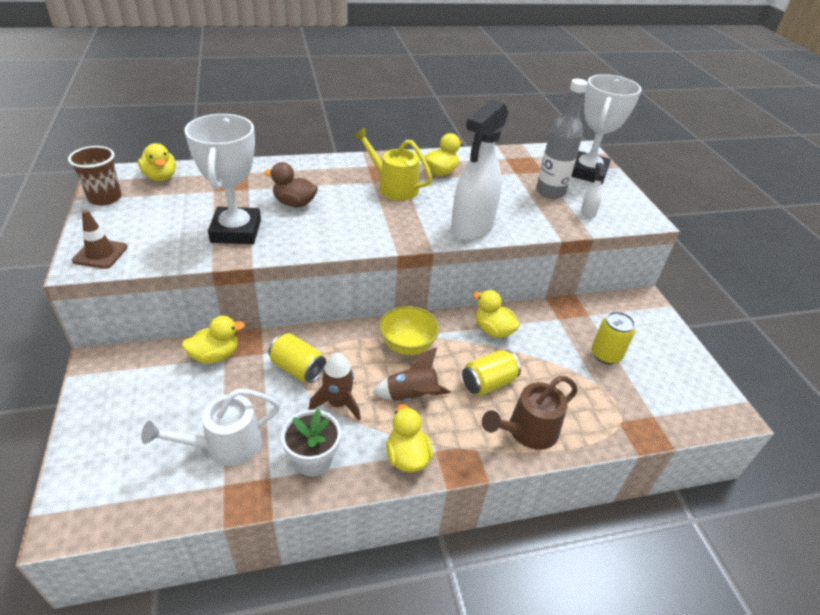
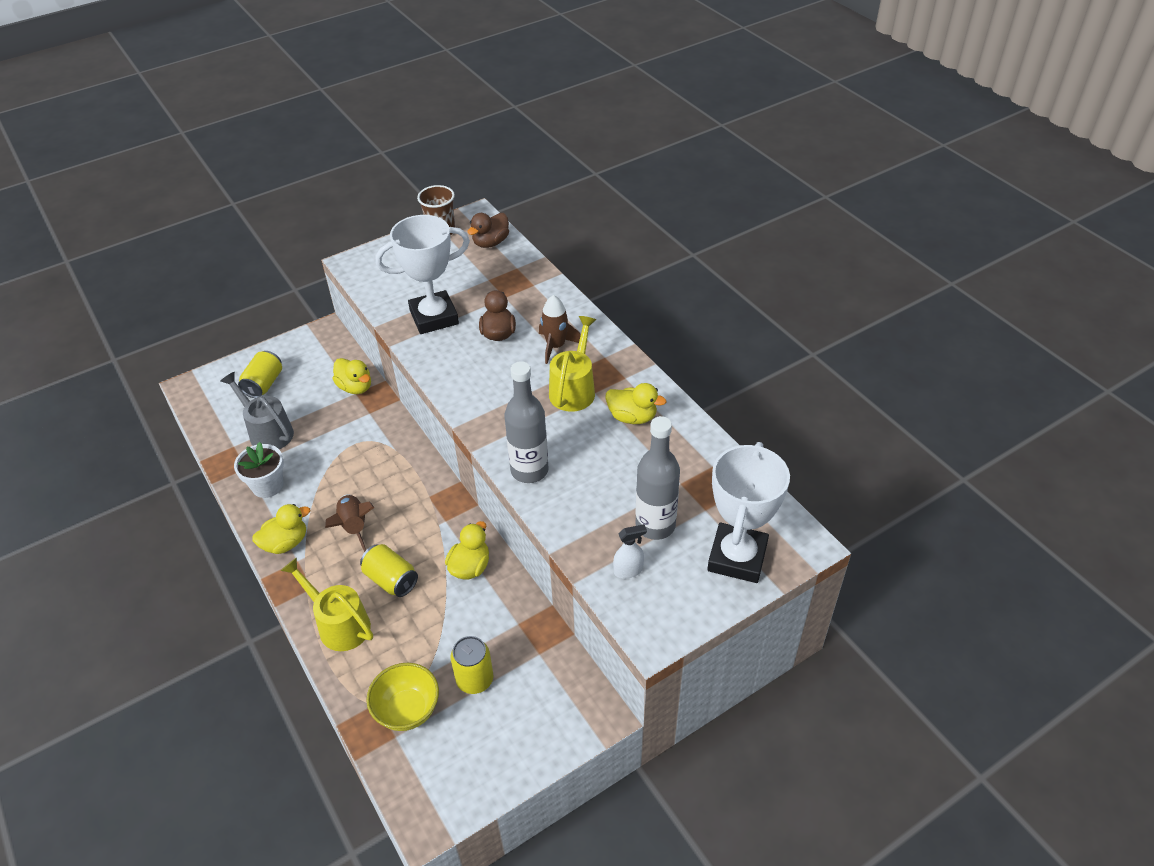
camera: 75 degrees right, 5 degrees up
(100, 254) = (367, 265): brown traffic cone -> none
(161, 177) = (490, 242): yellow duck -> brown duck
(225, 446) = (267, 432): white watering can -> grey watering can
(298, 369) = (359, 441): yellow can -> yellow can (264, 384)
(338, 403) = (329, 480): brown rocket -> brown rocket (556, 346)
(407, 345) = (418, 504): yellow bowl -> yellow bowl (407, 710)
(471, 228) = (529, 470): white spray bottle -> grey bottle
(527, 431) = (338, 624): brown watering can -> yellow watering can
(587, 172) = (737, 557): white trophy -> white trophy turned 75 degrees counterclockwise

